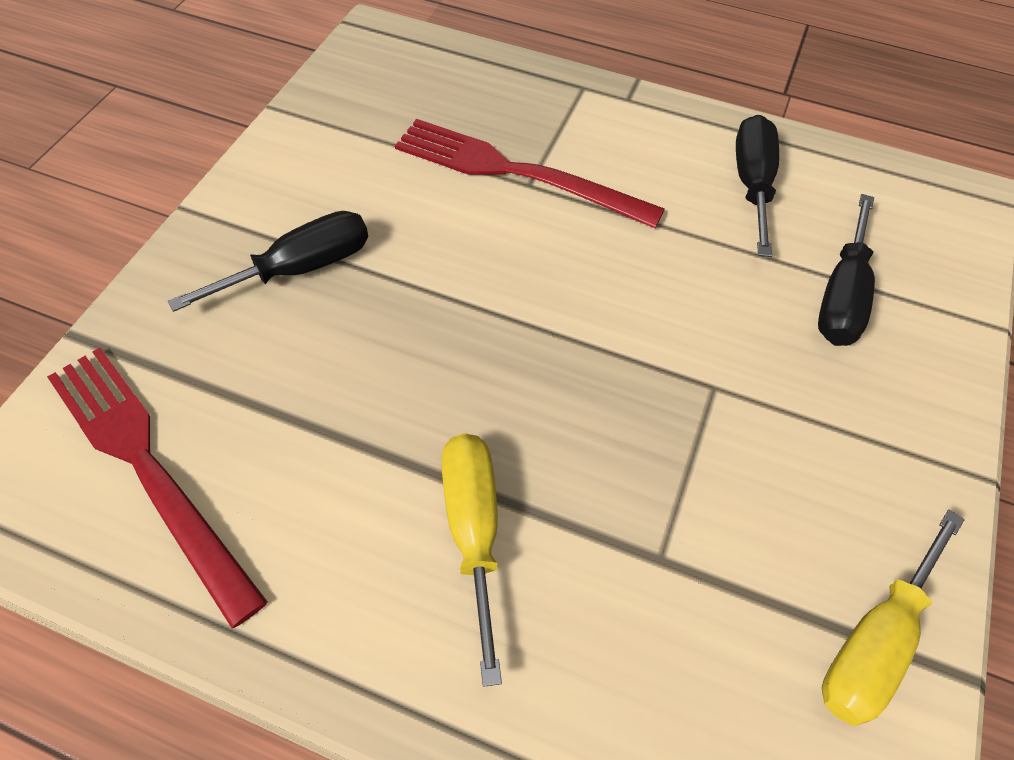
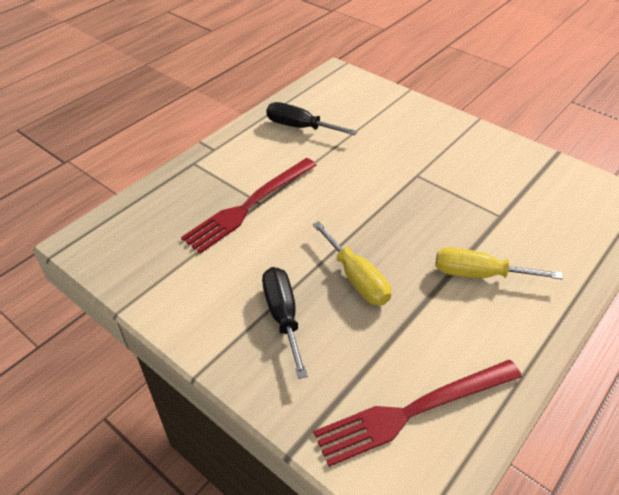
camera: 70 degrees left, 10 degrees down
(842, 296) = (379, 123): black screwdriver -> none
(875, 642) = (543, 170): yellow screwdriver -> yellow screwdriver (356, 278)

